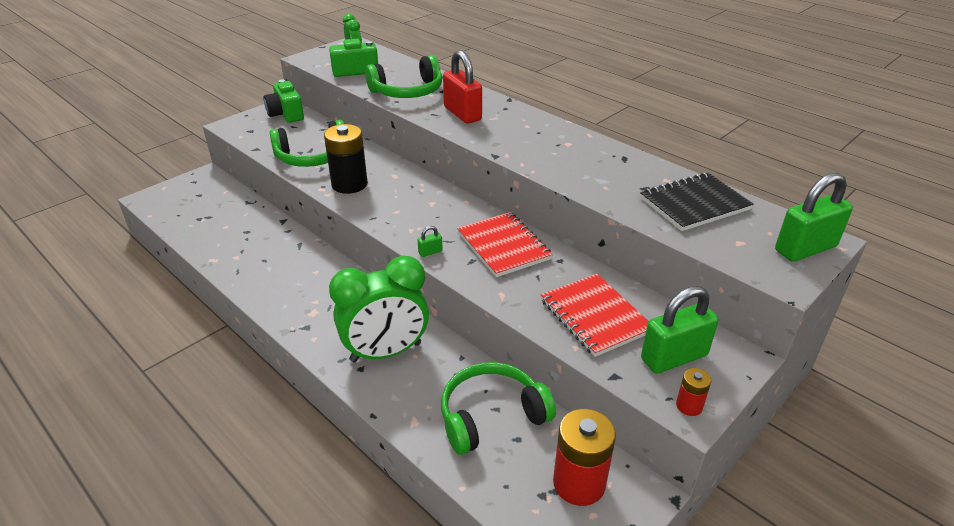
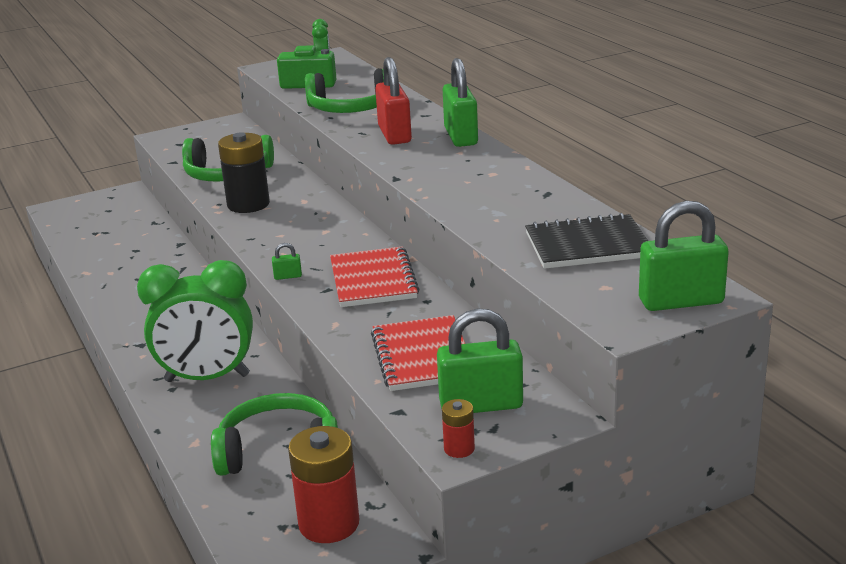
camera: 20 degrees right, 10 degrees down
(286, 114) = (228, 130): green camera -> none
(516, 111) = (461, 137): none -> green padlock

